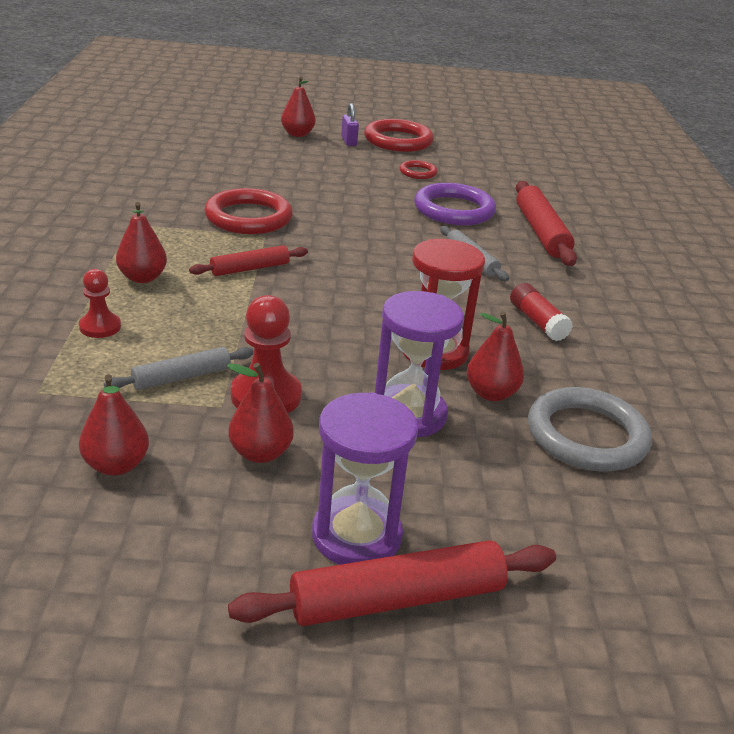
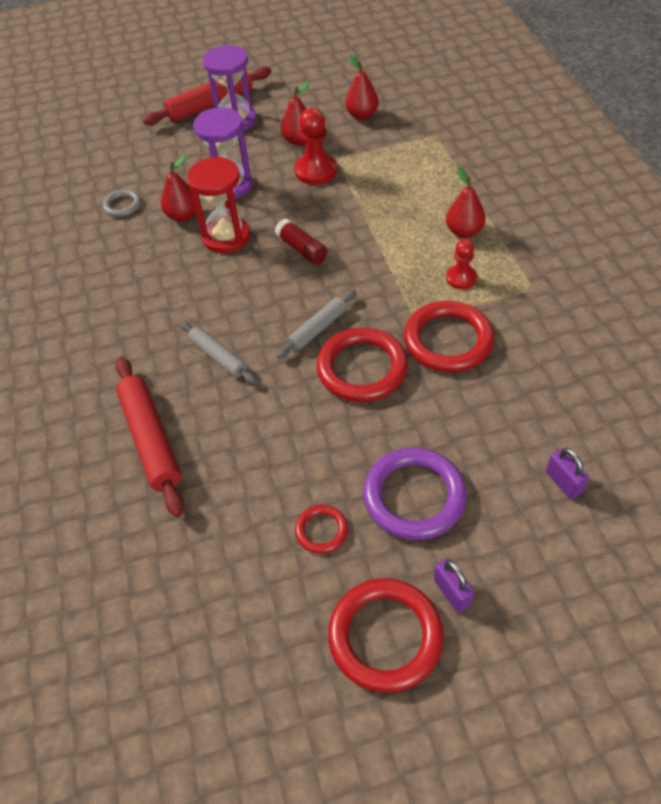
camera: 170 degrees right, 20 degrees up
(100, 327) = (448, 182): red pawn -> red pawn (461, 278)
(182, 377) = (370, 166): grey rolling pin -> grey rolling pin (318, 329)
(239, 151) = (563, 482): none -> purple padlock
(250, 268) = (397, 271): red rolling pin -> none
(297, 134) = (532, 580): red pear -> none
(339, 222) = (362, 368): none -> red ring
(454, 210) = (253, 447): purple ring -> purple ring (414, 496)
(537, 322) = (153, 293): red glue stick -> red glue stick (302, 249)
(586, 435) = (122, 205): grey ring -> grey ring, size x0.51

